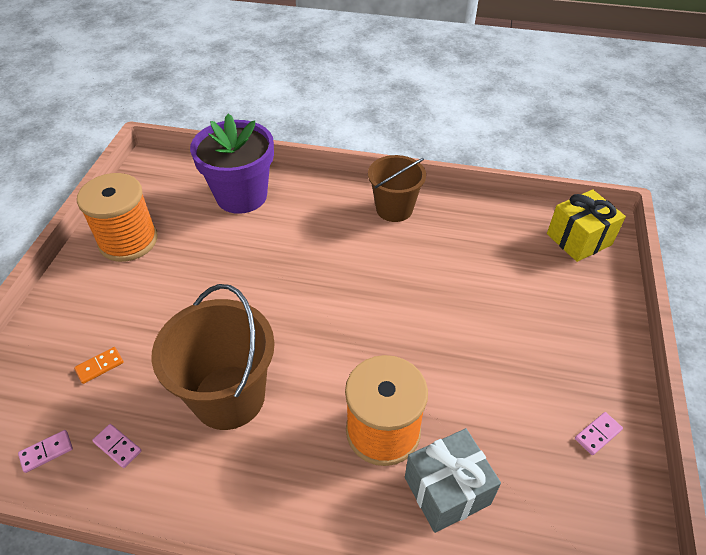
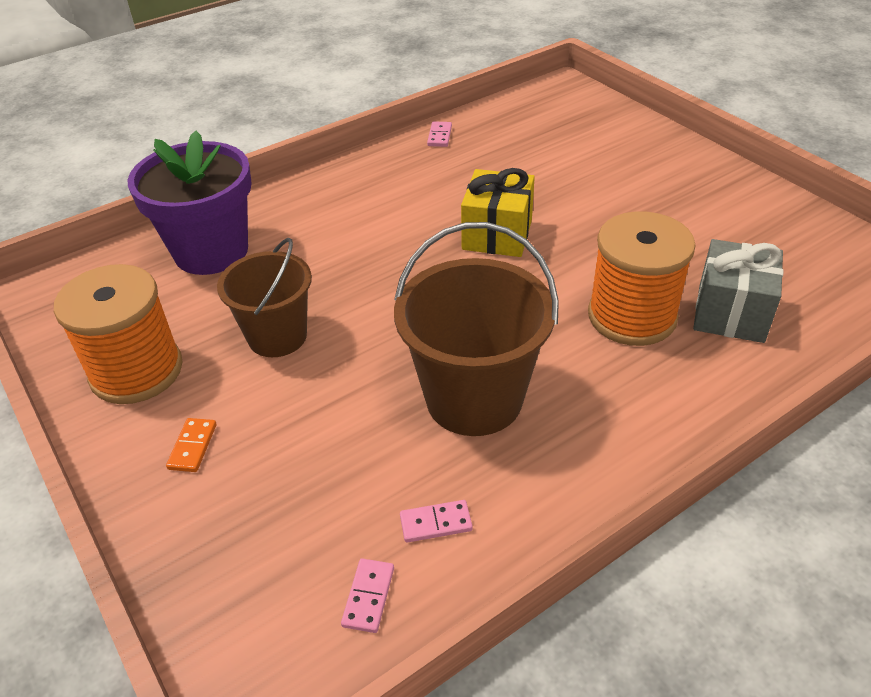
camera: 45 degrees left, 5 degrees down
(100, 366) = (299, 487): orange domino -> orange domino (192, 447)
(394, 209) = (387, 170): brown bucket -> brown bucket (277, 336)
(579, 239) = (563, 104): yellow gift -> yellow gift (497, 234)
(598, 434) = (757, 207): pink domino -> pink domino (439, 136)

